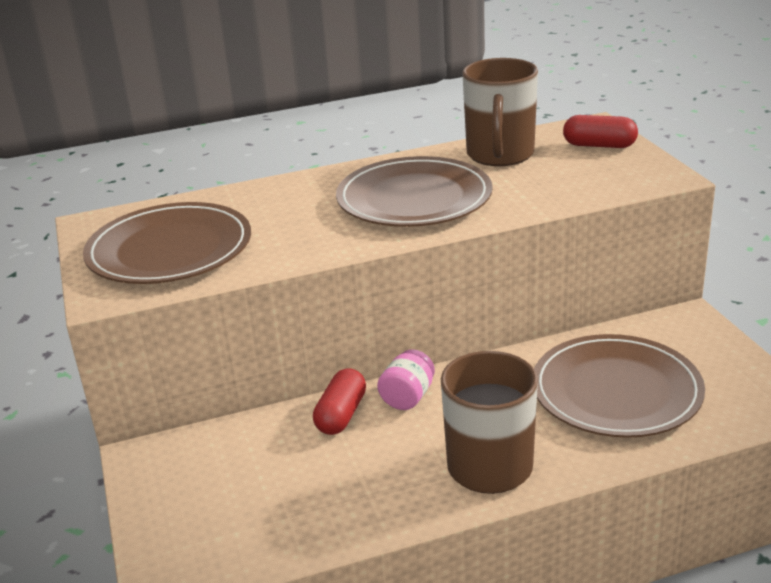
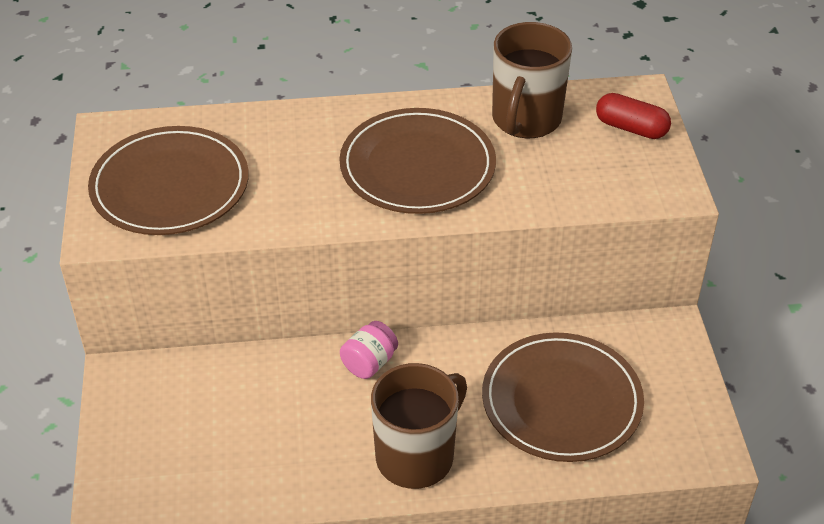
camera: 10 degrees right, 15 degrees up
(341, 415) = (303, 369): red capsule -> none

